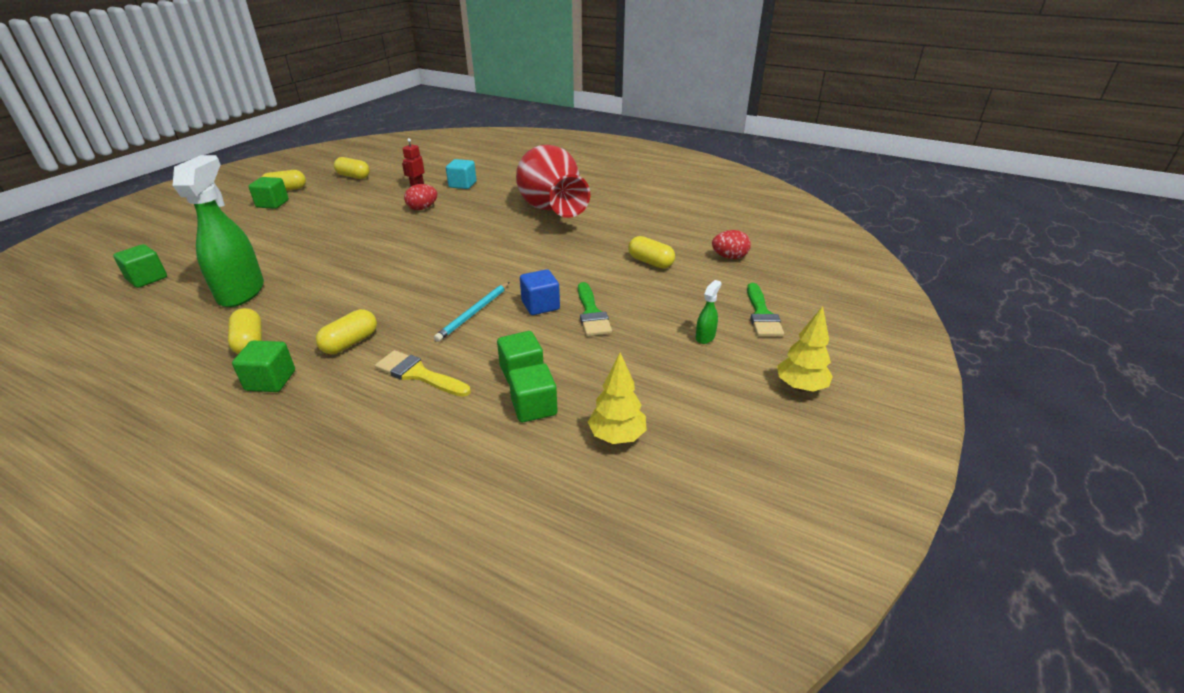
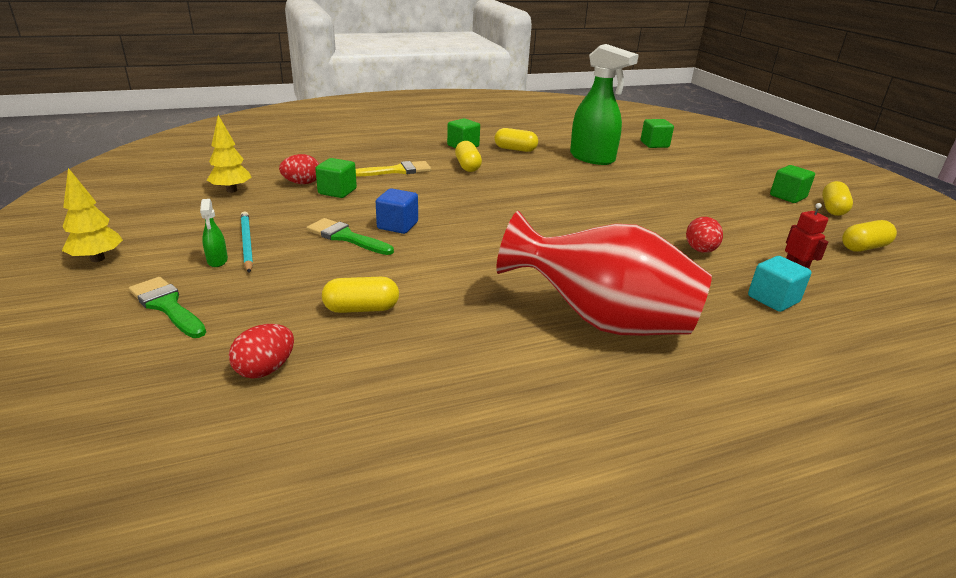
camera: 130 degrees right, 5 degrees down
(474, 313) = (434, 203): turquoise pencil -> turquoise pencil (247, 243)
(534, 407) = (302, 183): green cube -> red egg

